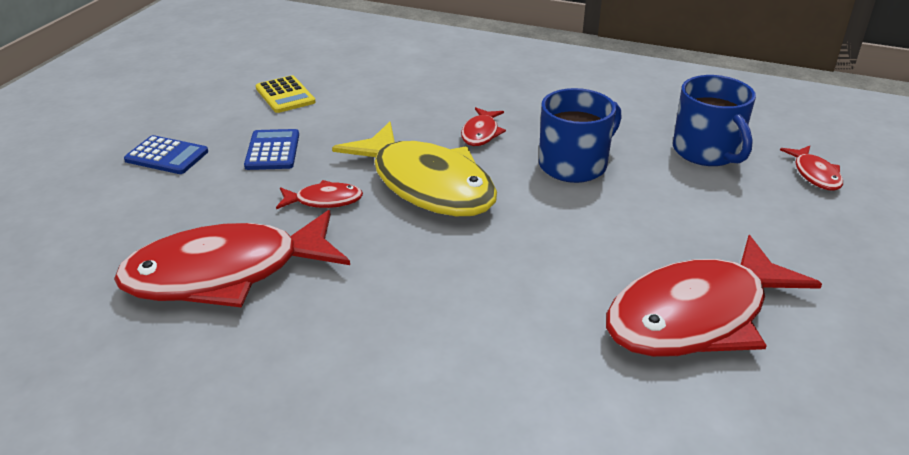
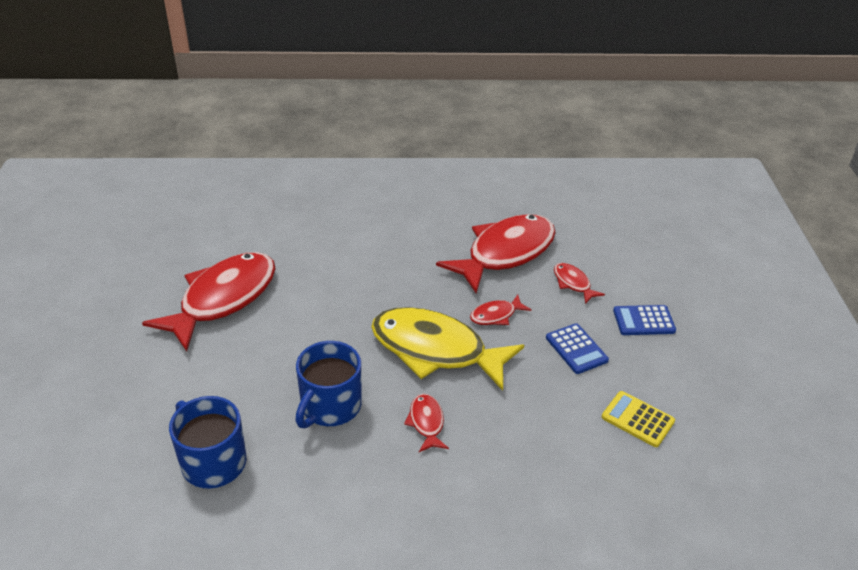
camera: 155 degrees right, 5 degrees up
(815, 174) = (113, 459): red fish -> red fish (573, 283)

